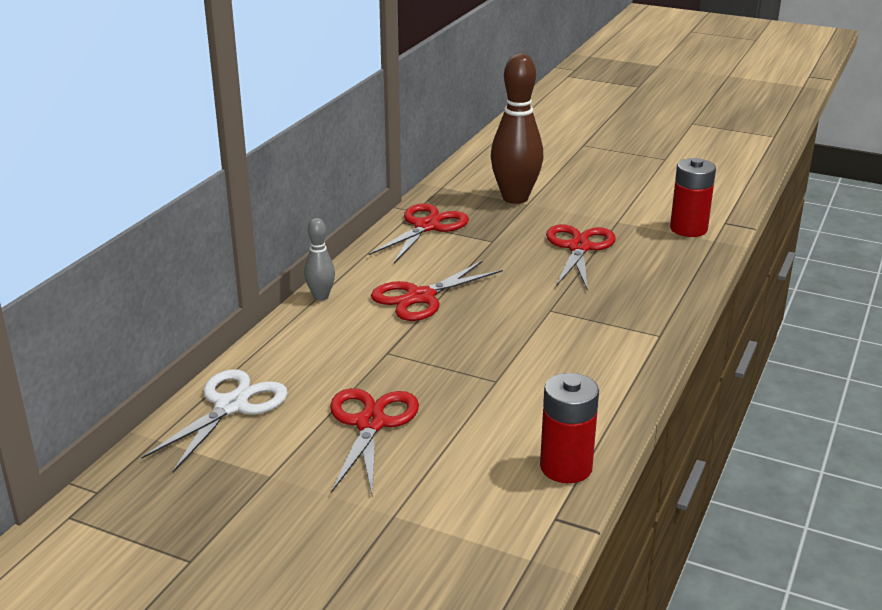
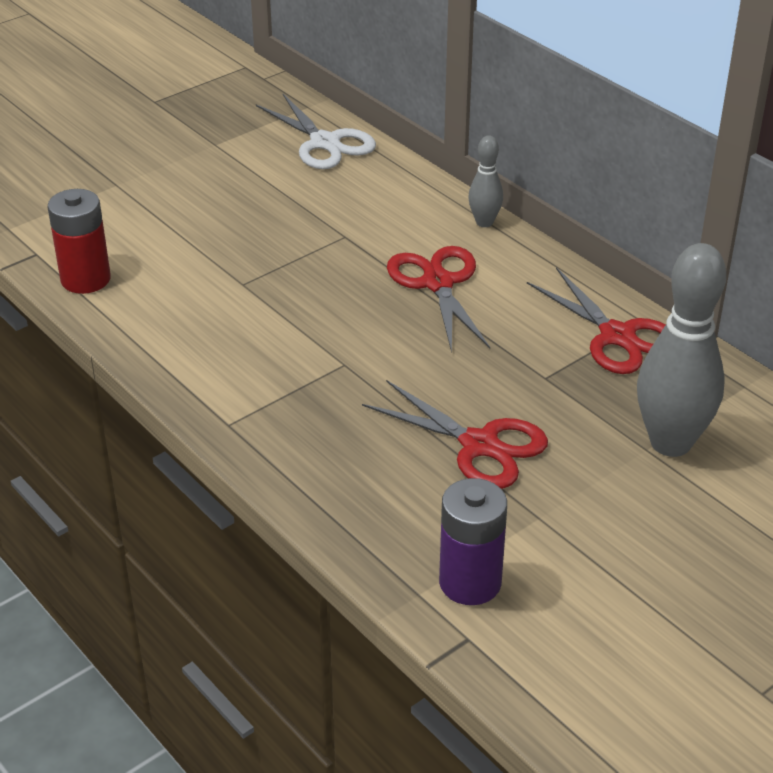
camera: 115 degrees right, 10 degrees up
(370, 423) = (239, 201): red scissors -> none
(515, 198) = (670, 443): brown bowling pin -> grey bowling pin
(688, 229) = (470, 582): red battery -> purple battery

